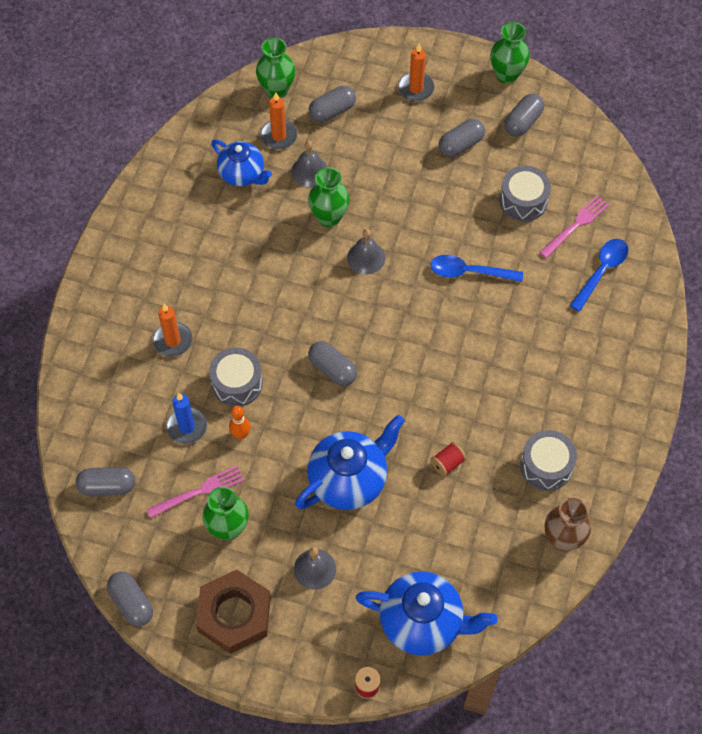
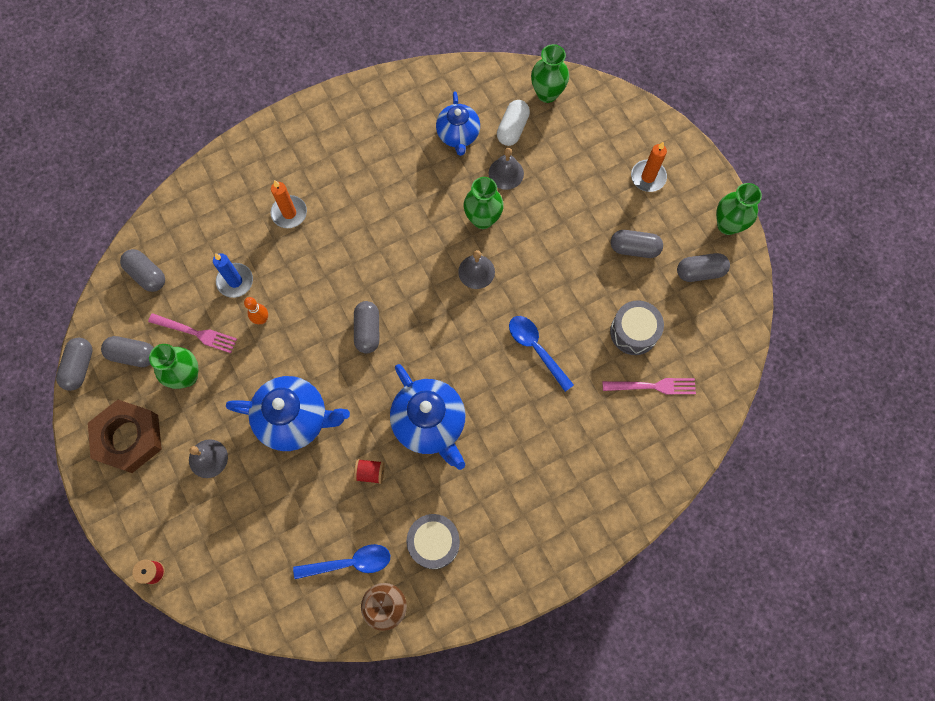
camera: 45 degrees right, 10 degrees up
(237, 383) = (297, 281): grey drum -> none
(279, 136) = (512, 129): orange candle -> white capsule
(332, 111) = (569, 142): grey capsule -> grey capsule (133, 355)
(422, 622) = (233, 566): blue teapot -> blue teapot (430, 423)
(601, 272) = (633, 439): blue spoon -> blue spoon (349, 563)

